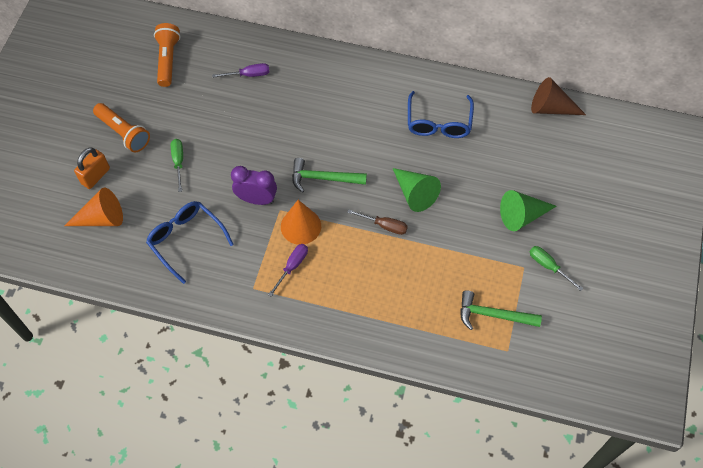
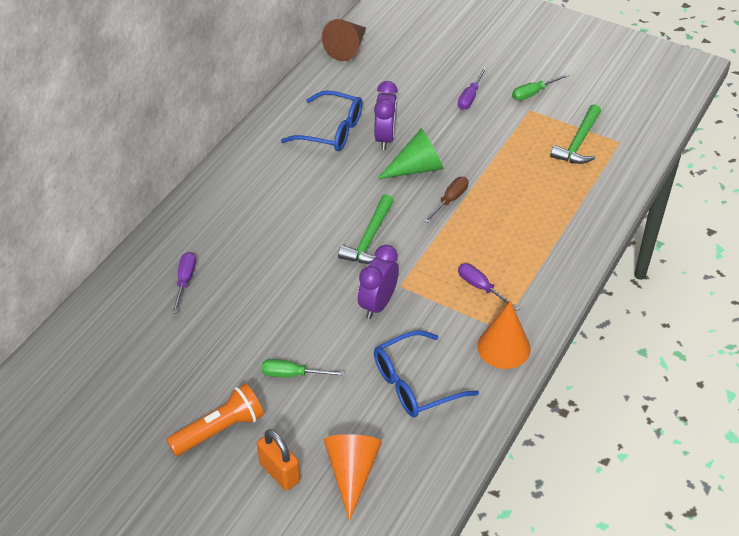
camera: 75 degrees left, 15 degrees down
(168, 60) = (117, 362): orange flashlight -> none
(301, 226) = (428, 270): orange cone -> orange cone (503, 347)
(443, 163) = (385, 138): none -> purple clock
(522, 216) = (470, 97): green cone -> purple screwdriver

